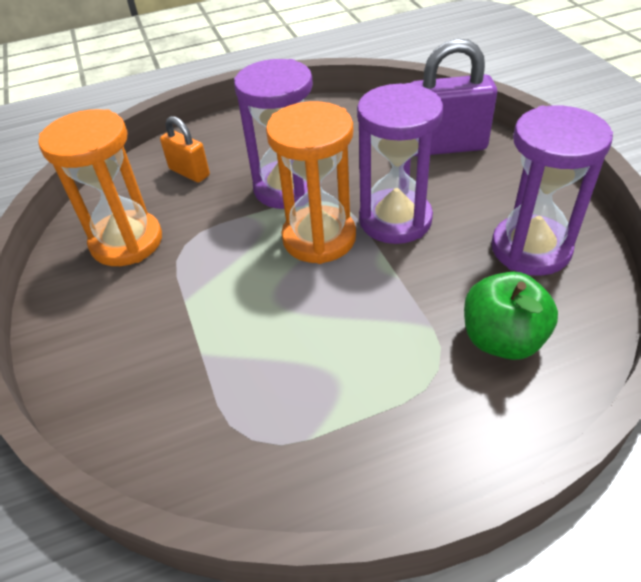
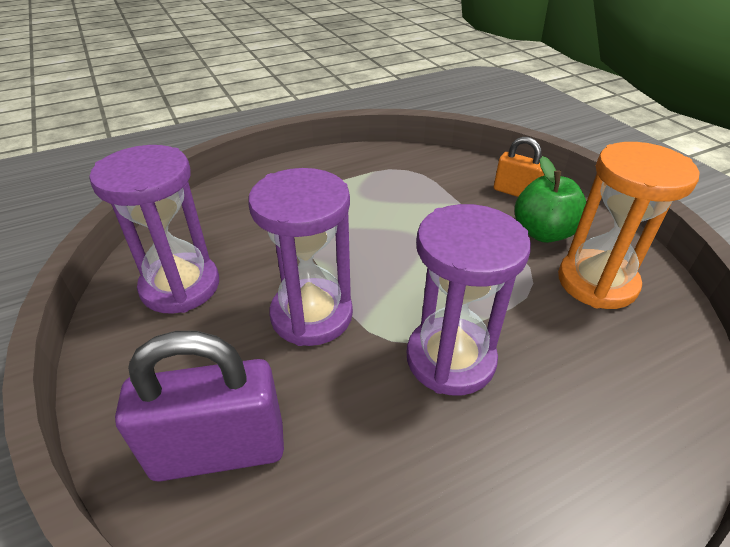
camera: 170 degrees right, 5 degrees down
(189, 172) = (603, 385): orange padlock -> orange padlock (515, 192)
(319, 238) = (393, 292): orange hourglass -> none
(502, 339) = (240, 218): green apple -> green apple (543, 233)

